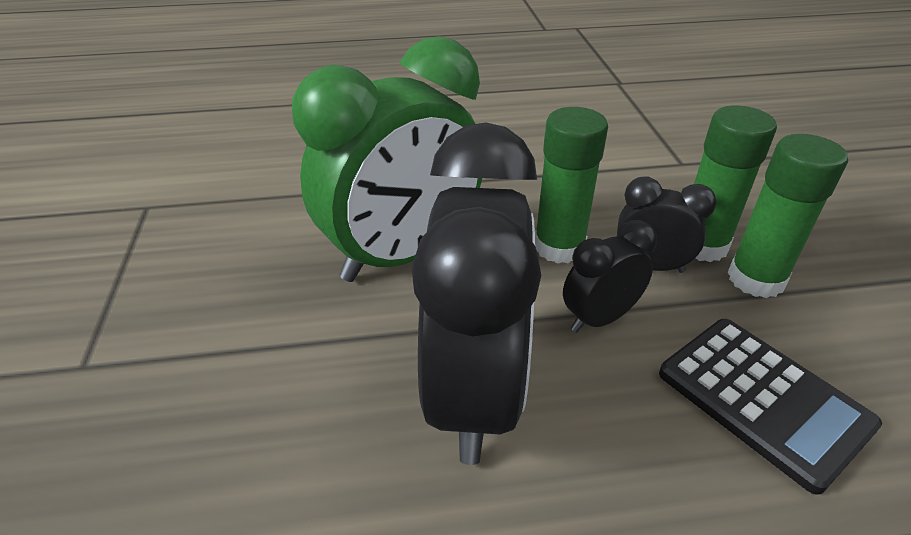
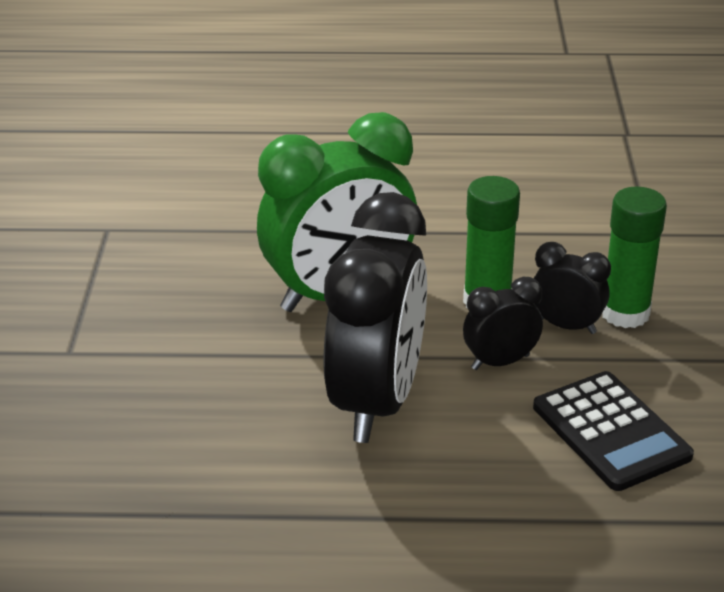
camera: 10 degrees right, 5 degrees down
(756, 279) = (660, 346): green glue stick -> none

